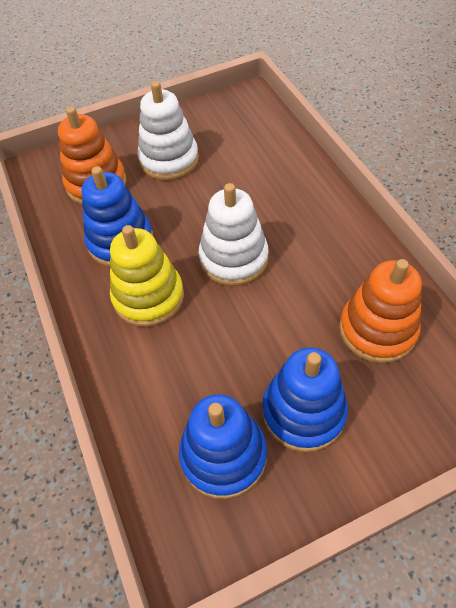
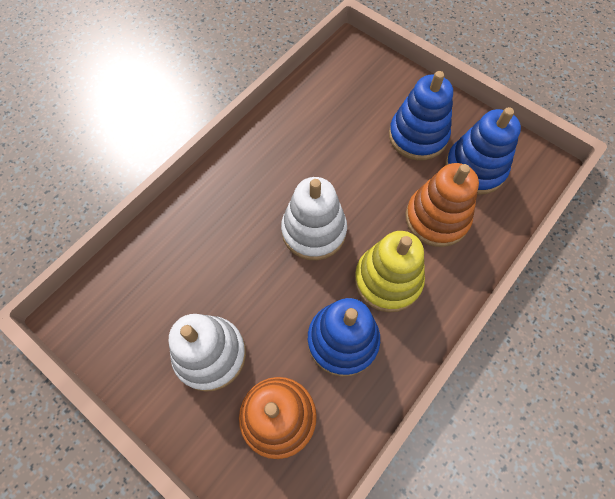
camera: 120 degrees left, 10 degrees up
(377, 330) = (330, 114): orange stacking toy -> orange stacking toy (436, 218)

